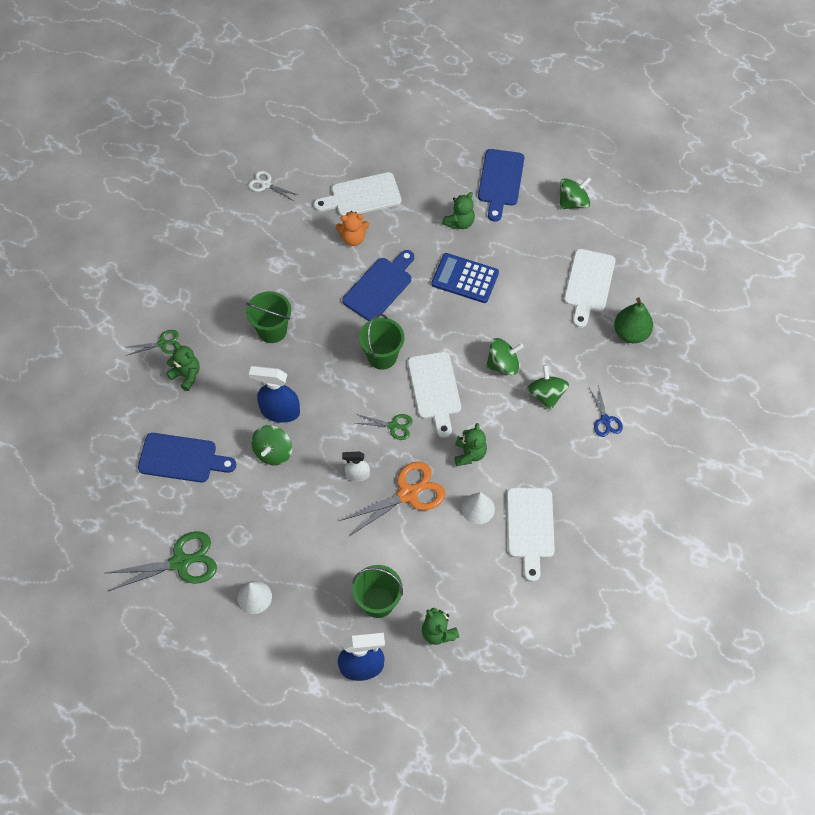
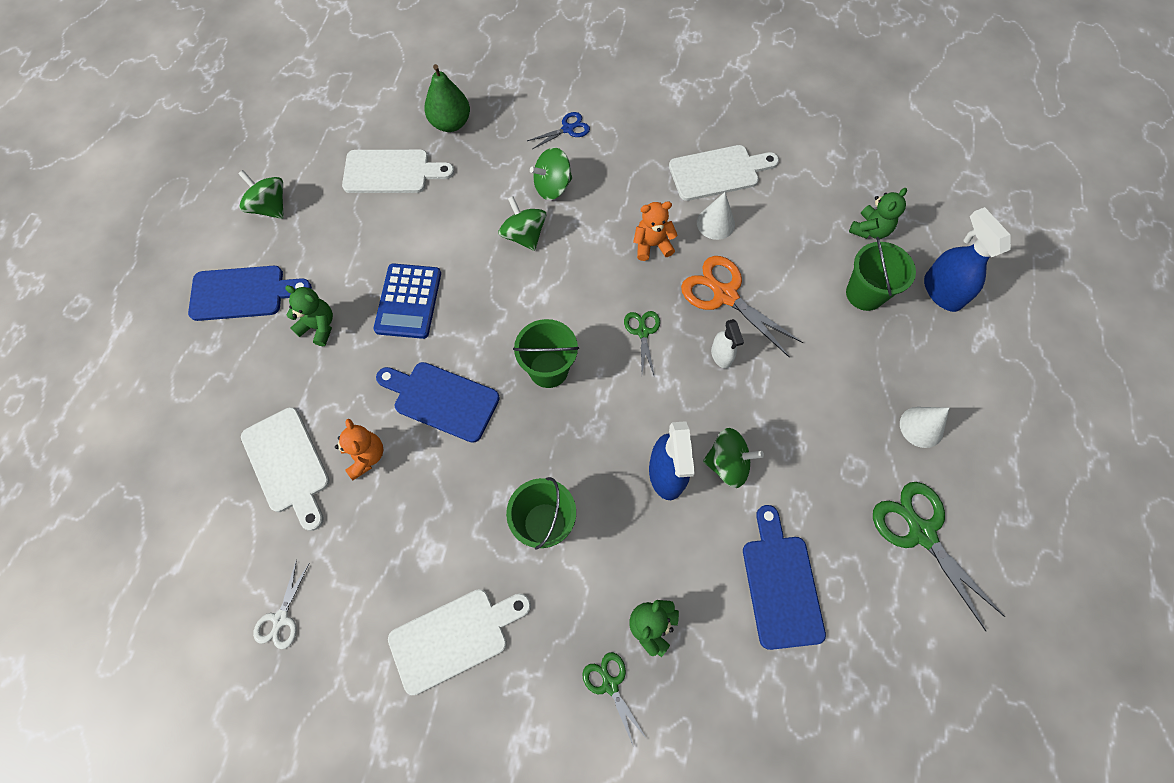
camera: 105 degrees left, 5 degrees up
(435, 389) = (579, 299): white cutting board -> white cutting board (455, 637)
(469, 454) = (652, 245): green teddy bear -> orange teddy bear

